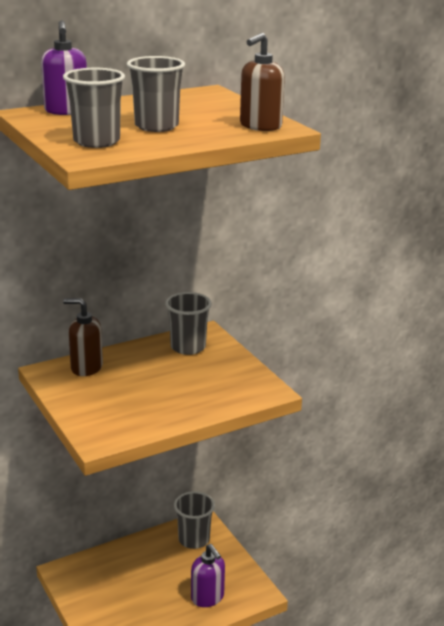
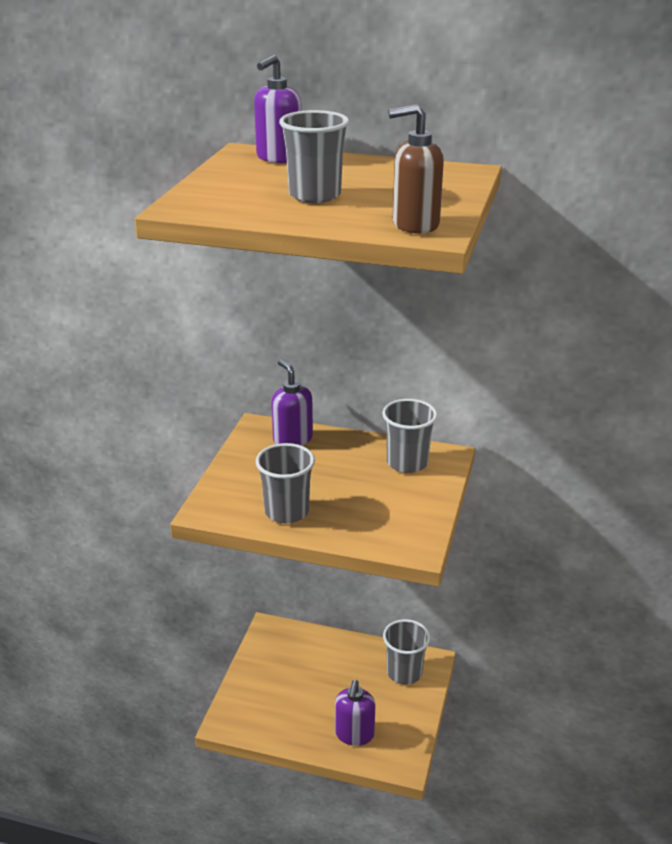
camera: 45 degrees right, 5 degrees up
(86, 368) = (292, 439): brown soap dispenser -> purple soap dispenser
(96, 141) = (224, 196): grey cup -> grey cup (286, 511)

